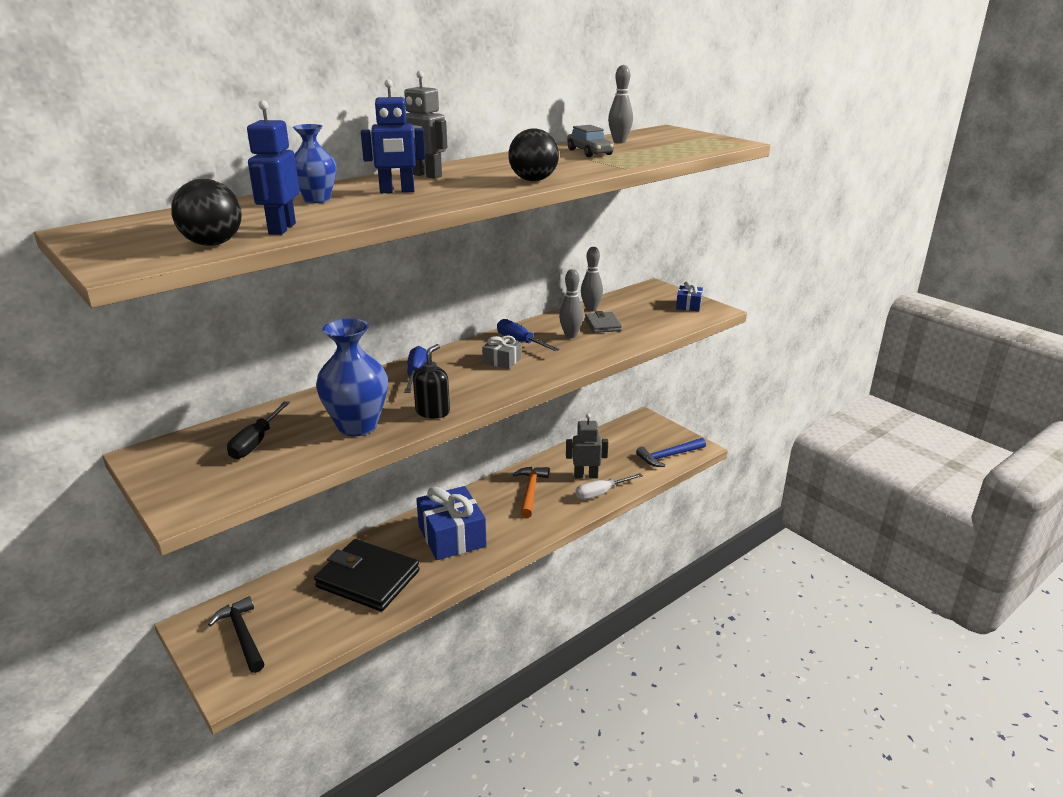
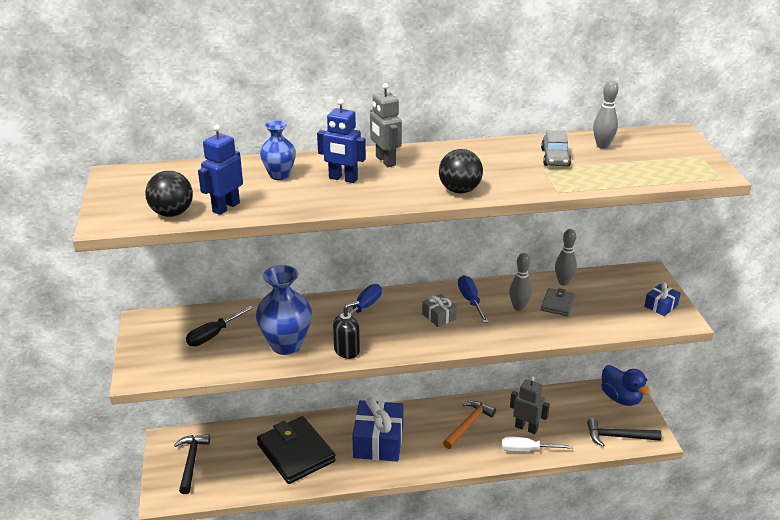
camera: 30 degrees right, 5 degrees up
(646, 427) = (621, 398): none -> blue duck
(668, 456) = (618, 436): blue hammer -> black hammer

